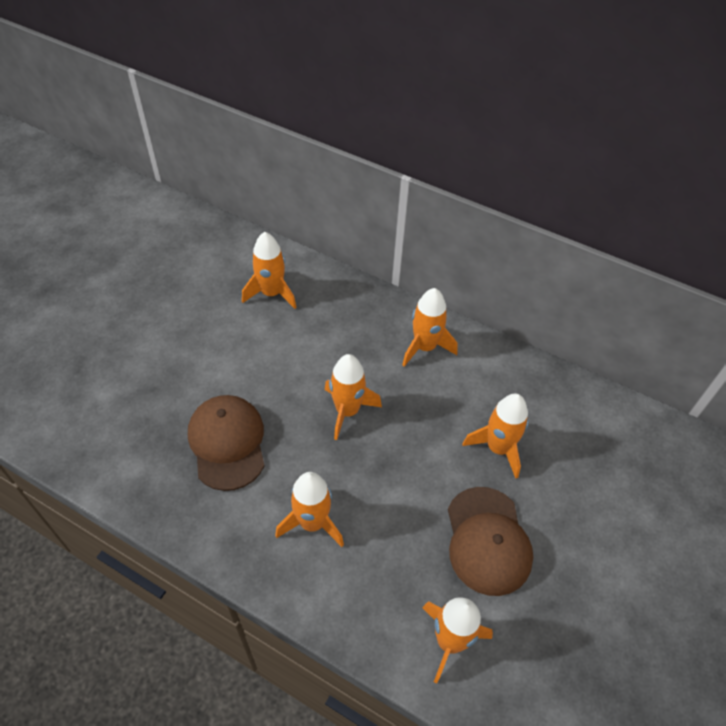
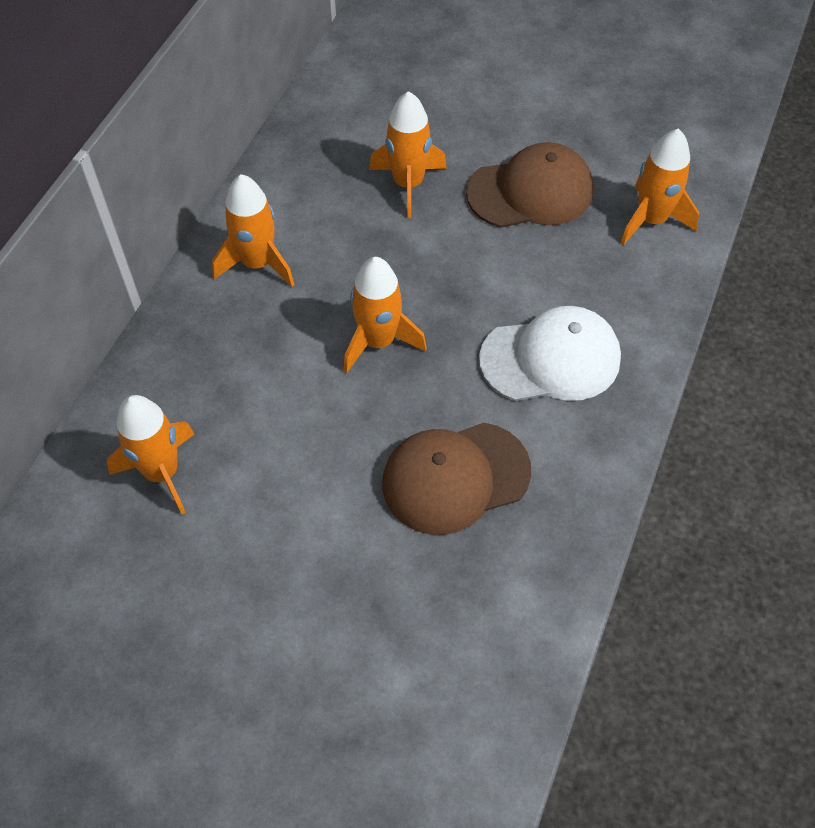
camera: 95 degrees left, 5 degrees up
(312, 523) = (550, 359): orange rocket -> white cap

